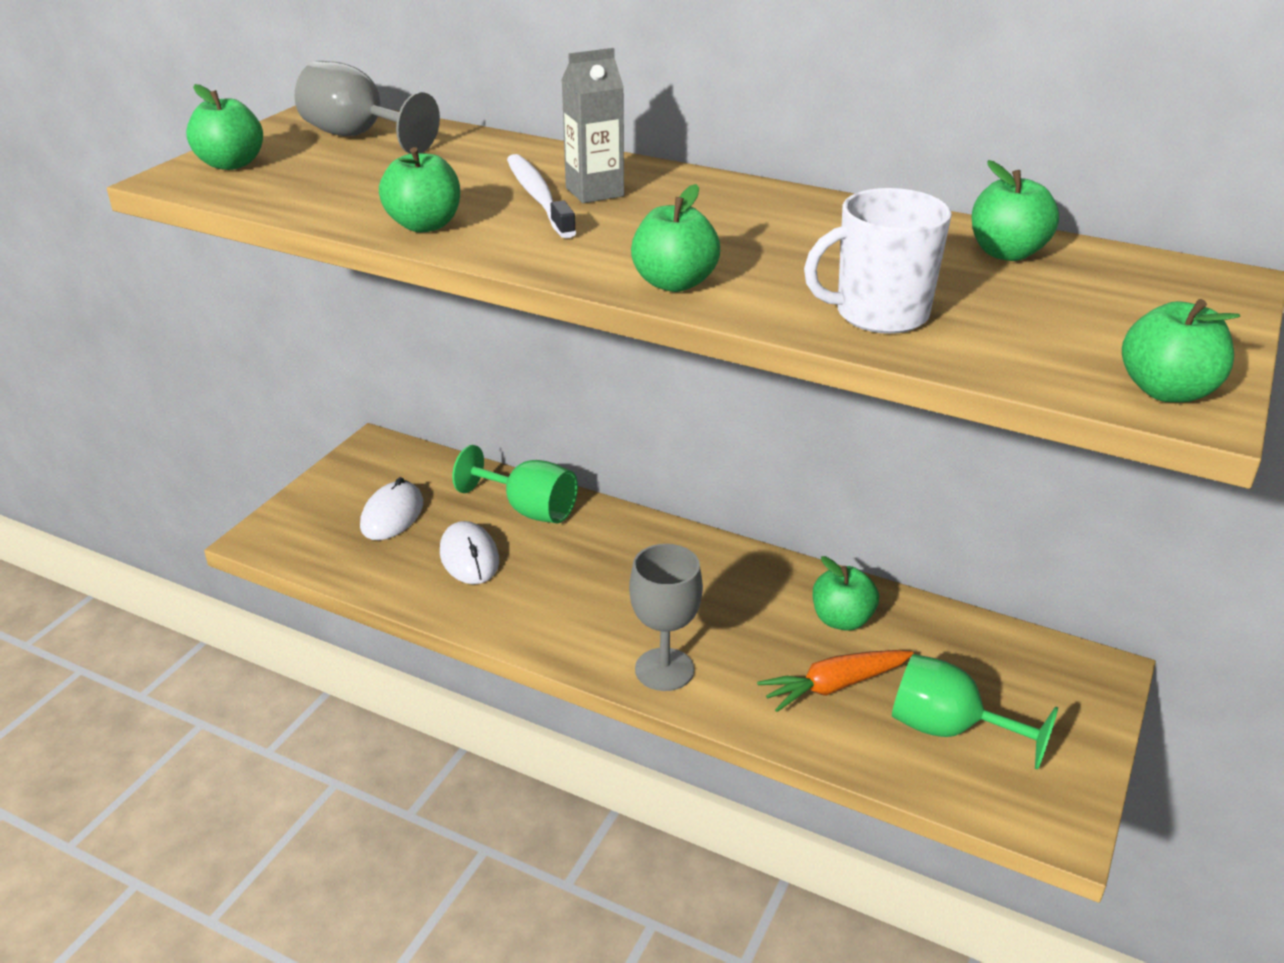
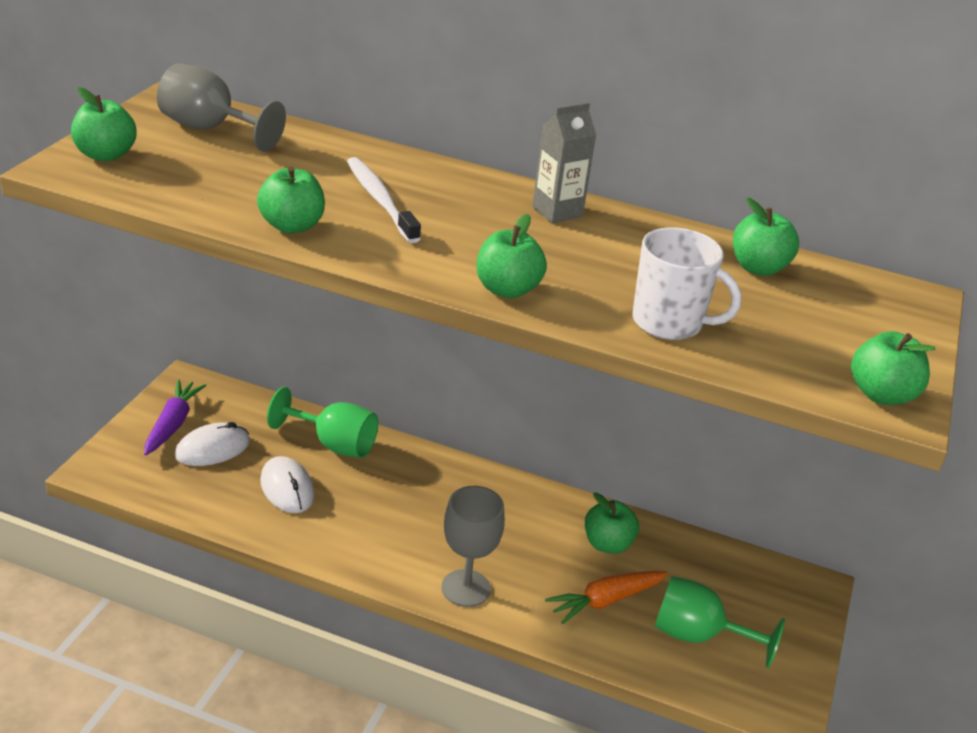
camera: 10 degrees left, 0 degrees up
(352, 489) = (172, 424): none -> purple carrot
(392, 515) = (213, 449): white mouse -> white mouse turned 45 degrees clockwise
(594, 192) = (425, 197): grey carton -> grey carton (557, 212)
(879, 314) = (669, 323): white mug -> white mug turned 135 degrees counterclockwise

